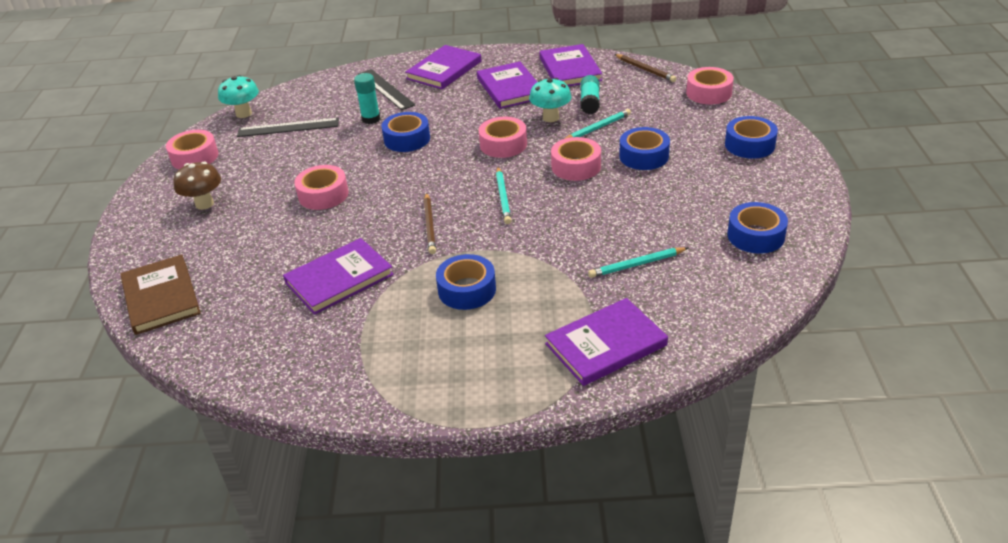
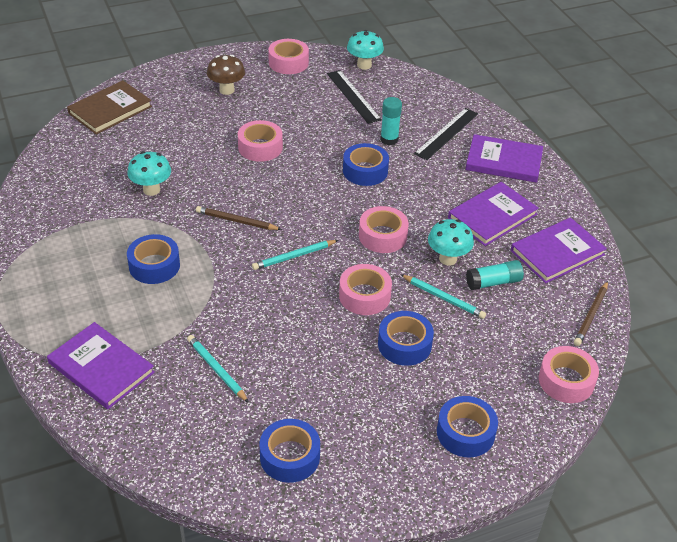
camera: 65 degrees right, 5 degrees up
(339, 279) = (151, 190): purple book -> turquoise mushroom
(430, 225) = (236, 221): brown pencil -> brown pencil turned 45 degrees clockwise

